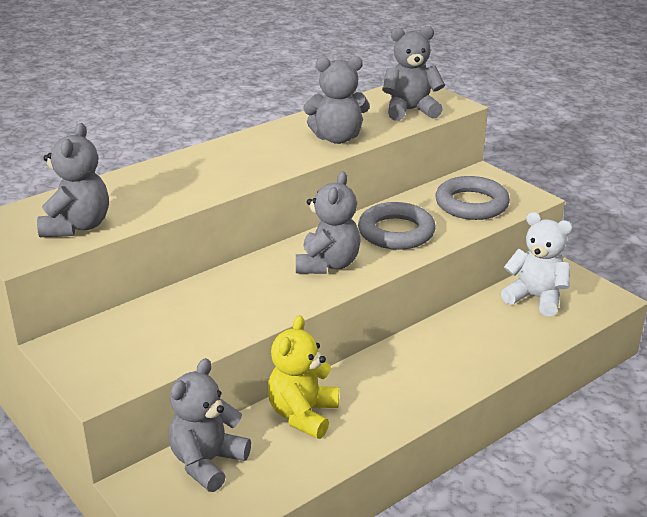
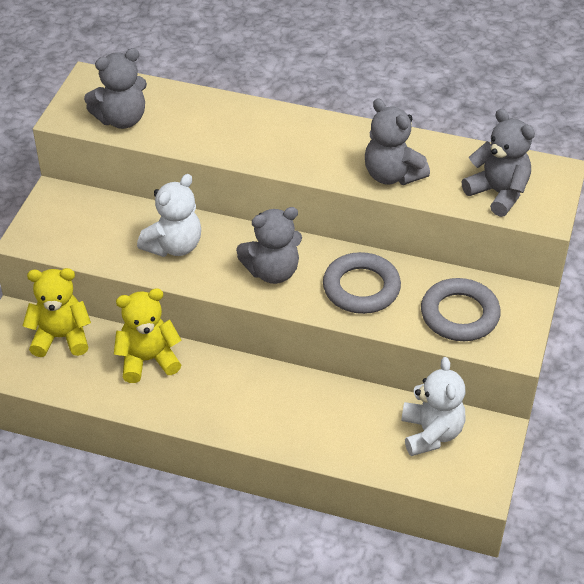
camera: 55 degrees right, 15 degrees up
(207, 462) = (61, 337): grey teddy bear -> yellow teddy bear
(230, 302) = (174, 246): none -> white teddy bear

